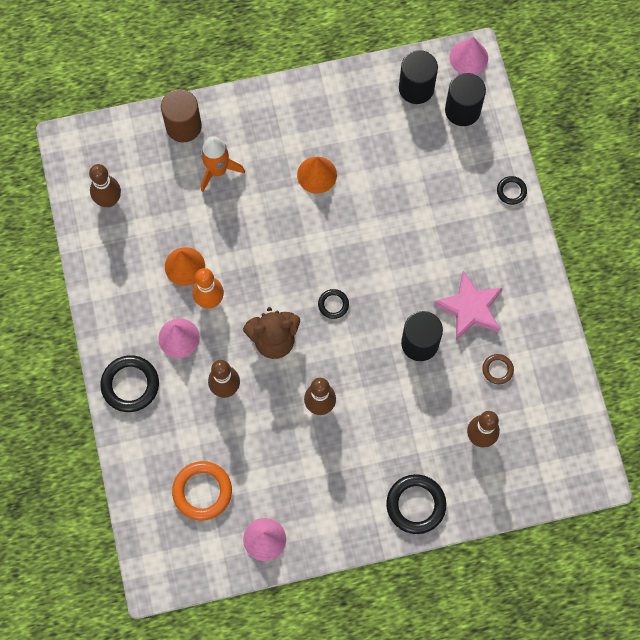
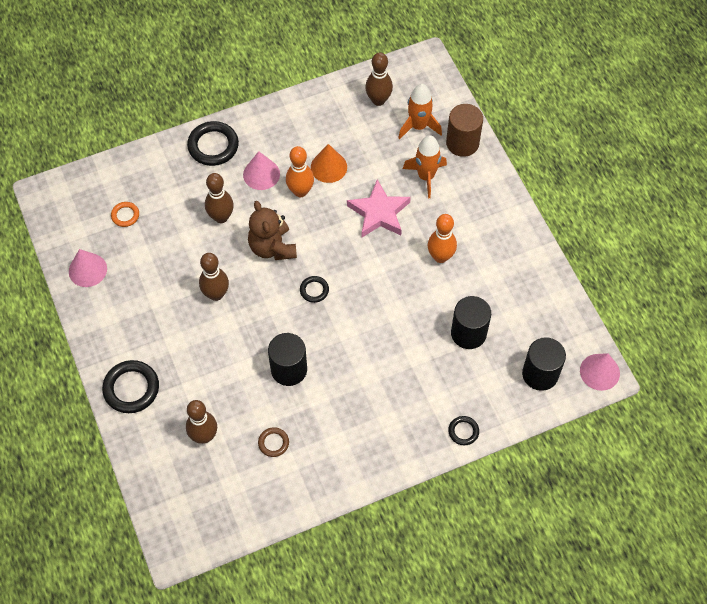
camera: 80 degrees right, 10 degrees down
(152, 165) = (418, 126): none -> orange rocket
(202, 491) = (125, 215): orange ring -> orange ring, size x0.54
(317, 174) = (440, 256): orange cone -> orange bowling pin
(416, 88) = (552, 328): black cylinder -> black cylinder (468, 333)
(470, 308) = (332, 409): pink star -> pink star (379, 213)

